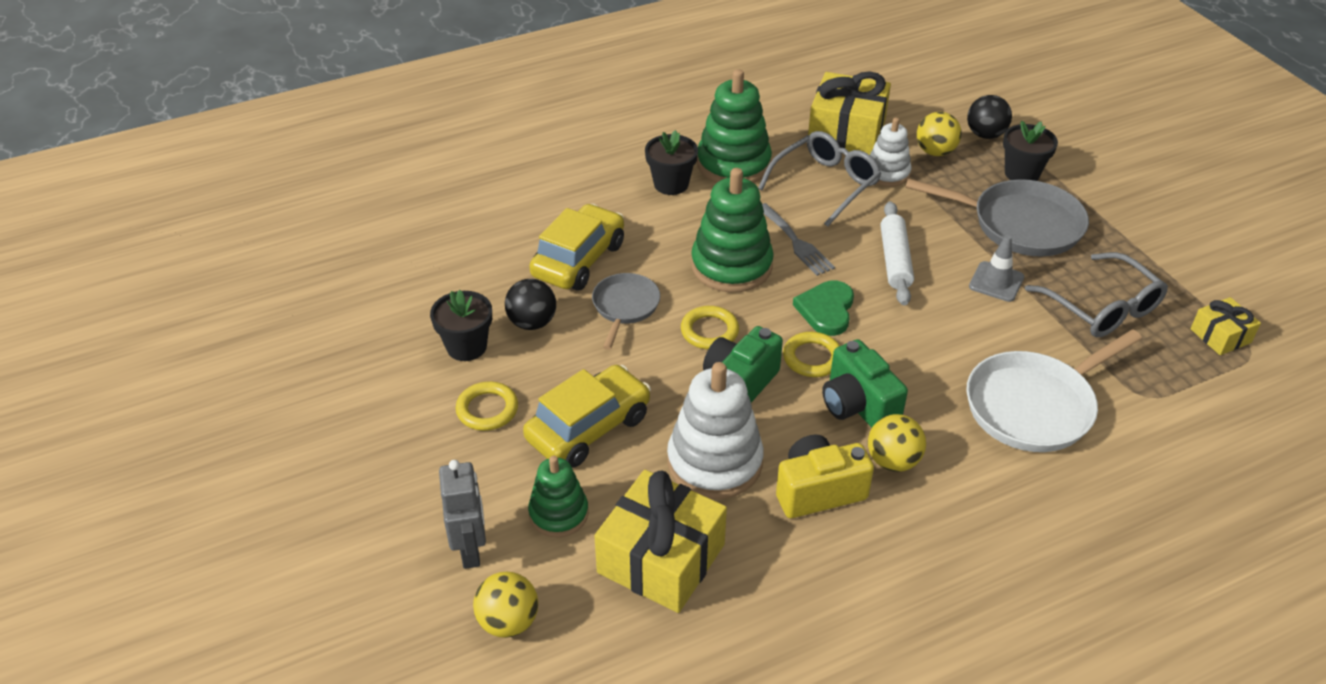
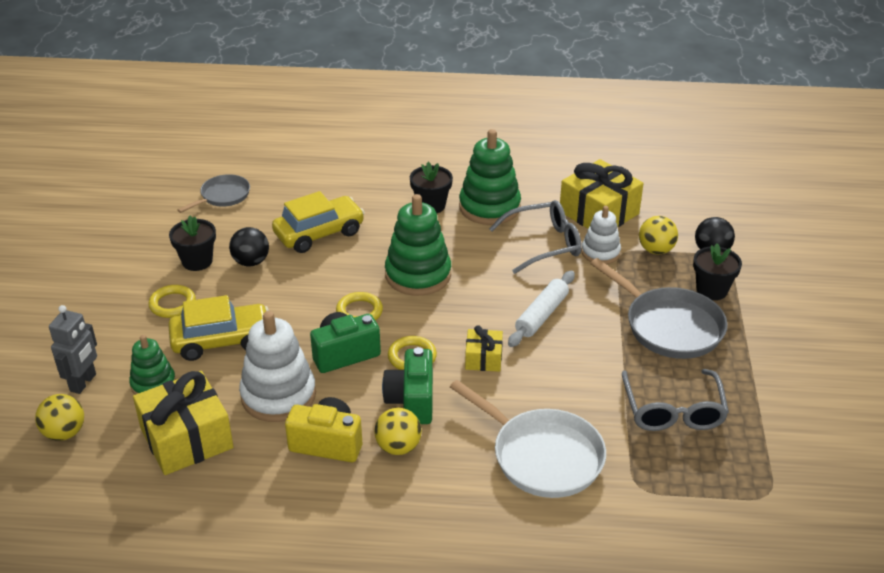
camera: 30 degrees right, 5 degrees down
(625, 307) = (319, 274): grey pan -> grey pan (223, 196)
(796, 242) = (480, 276): grey fork -> none
(826, 310) = (455, 329): green heart -> none
(996, 282) = (605, 359): grey traffic cone -> none
(1034, 406) = (542, 456): white pan -> white pan turned 135 degrees counterclockwise
(1220, 336) = (753, 471): yellow gift -> yellow gift (483, 358)

